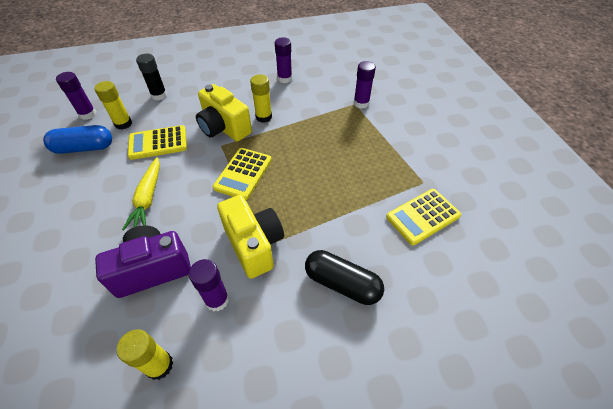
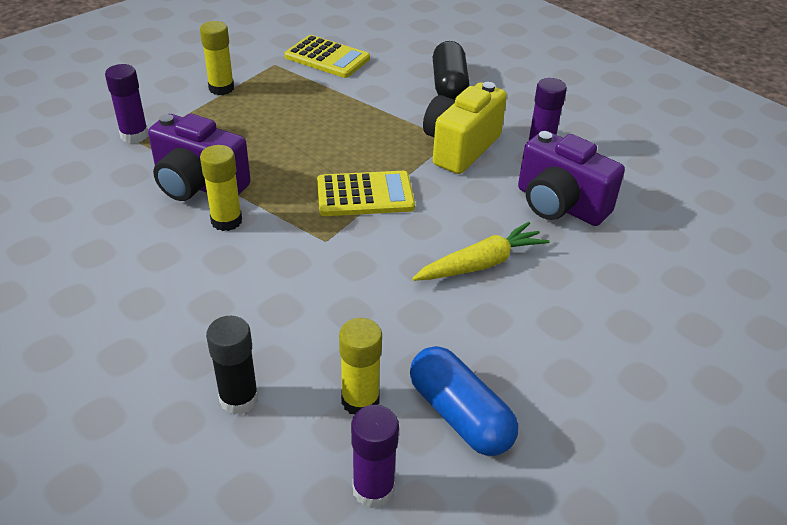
camera: 120 degrees left, 10 degrees down
(158, 143) = (372, 317): yellow calculator -> none
(159, 365) = (625, 155): yellow glue stick -> yellow glue stick (221, 88)
(224, 128) = (283, 254): yellow camera -> none
(284, 78) = (92, 236): purple glue stick -> none
(300, 115) = (198, 185): none -> purple camera

